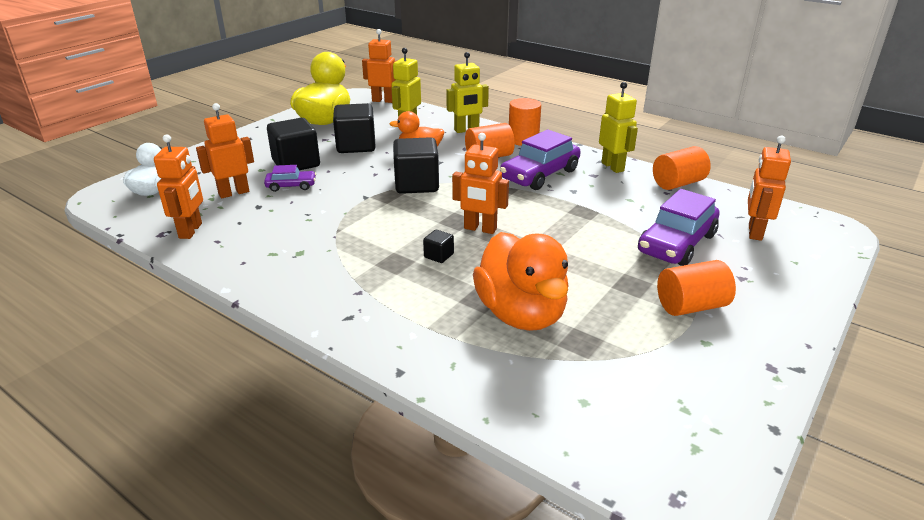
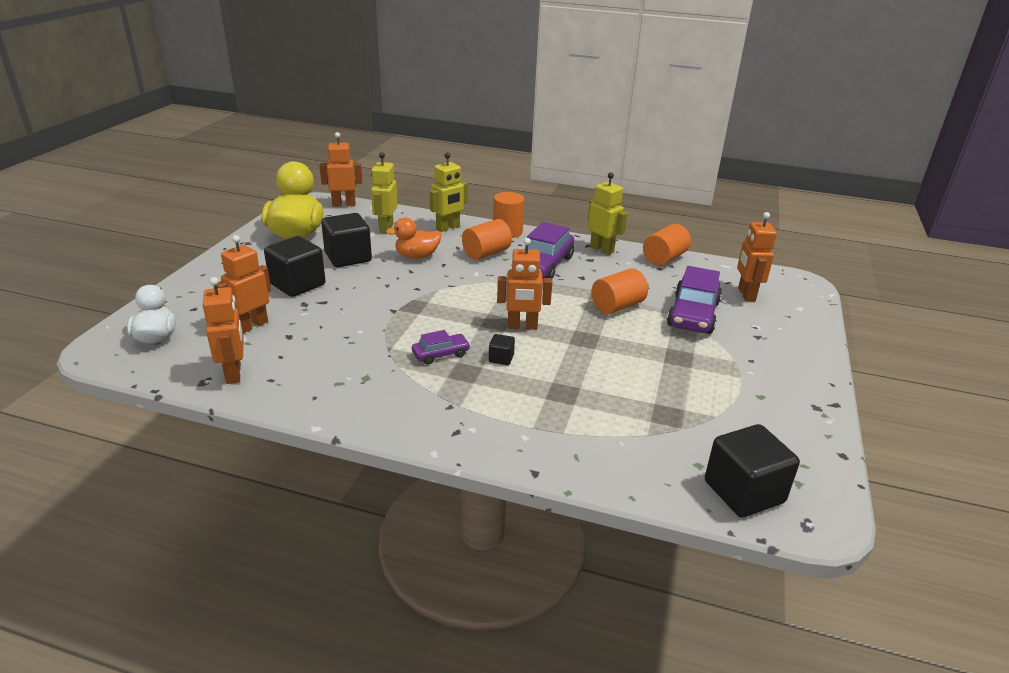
camera: 20 degrees left, 0 degrees up
(291, 186) = (309, 309): purple car -> purple car (441, 354)
(416, 184) = (435, 290): black cube -> black cube (743, 492)
(521, 314) = (605, 400): orange duck -> none
(691, 306) = (733, 368): orange cylinder -> orange cylinder (617, 306)

